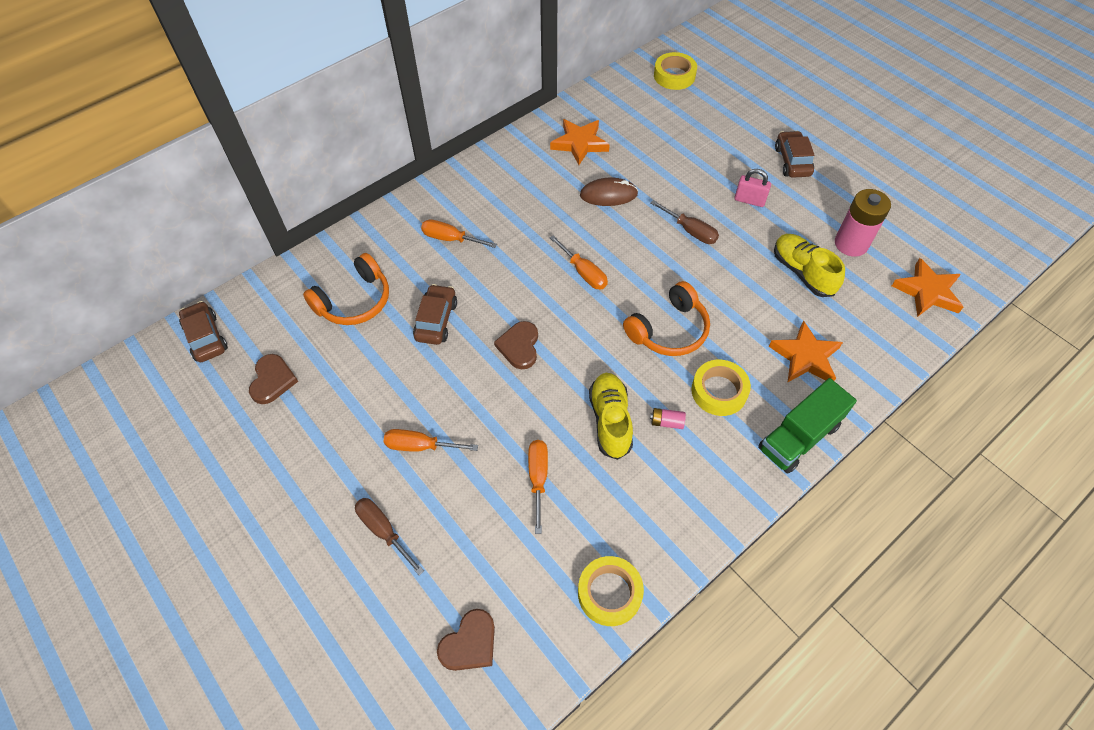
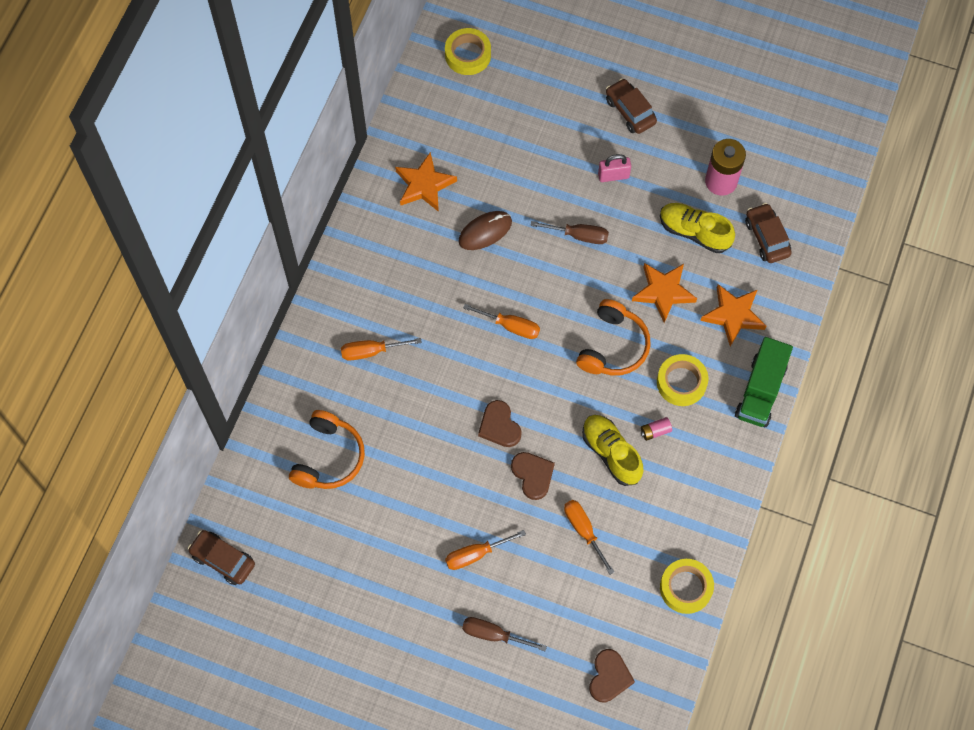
camera: 30 degrees left, 10 degrees up
(272, 380) = (313, 566): brown heart -> brown heart (533, 475)
(436, 320) = (413, 438): brown car -> brown car (766, 237)
(927, 292) = (802, 201): orange star -> orange star (663, 292)

